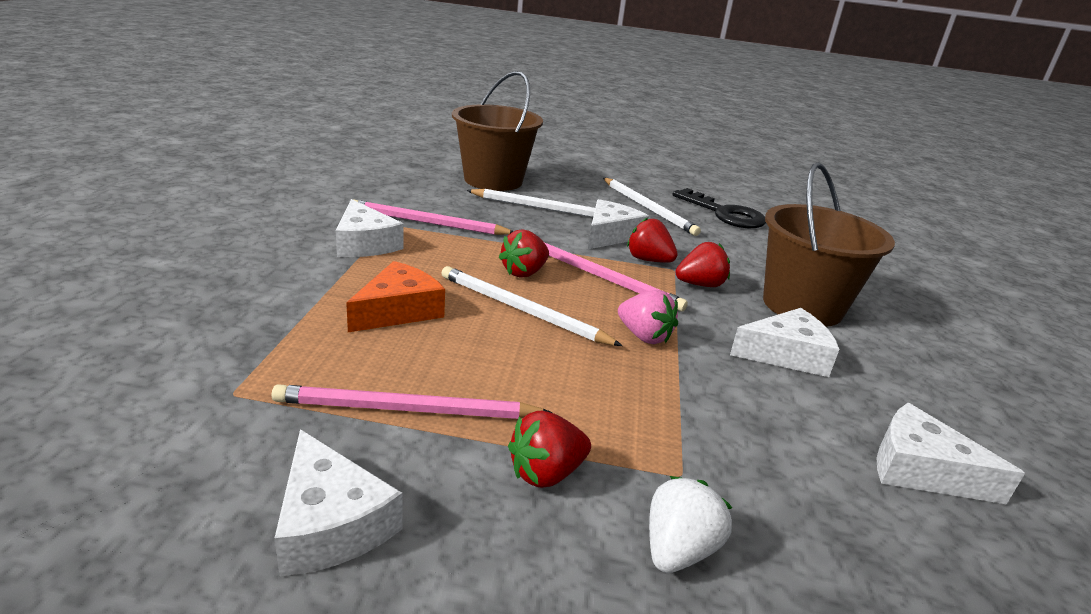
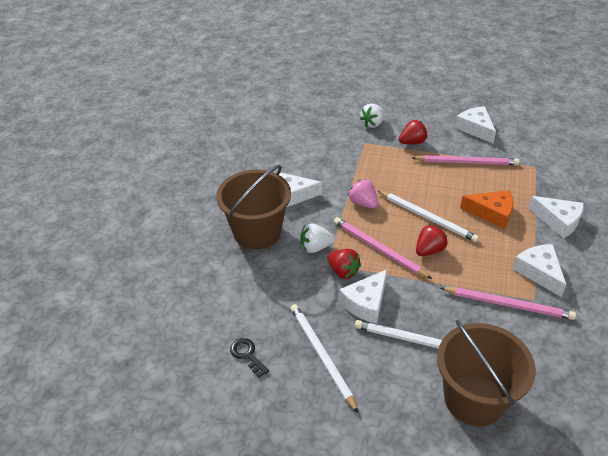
camera: 170 degrees left, 15 degrees up
(398, 310) = (491, 213): orange cheese -> orange cheese turned 120 degrees counterclockwise
(700, 285) = (315, 247): red strawberry -> white strawberry
(724, 214) = (247, 355): black key -> black key, size x0.53
(921, 470) = (271, 146): white cheese -> white cheese (558, 221)

